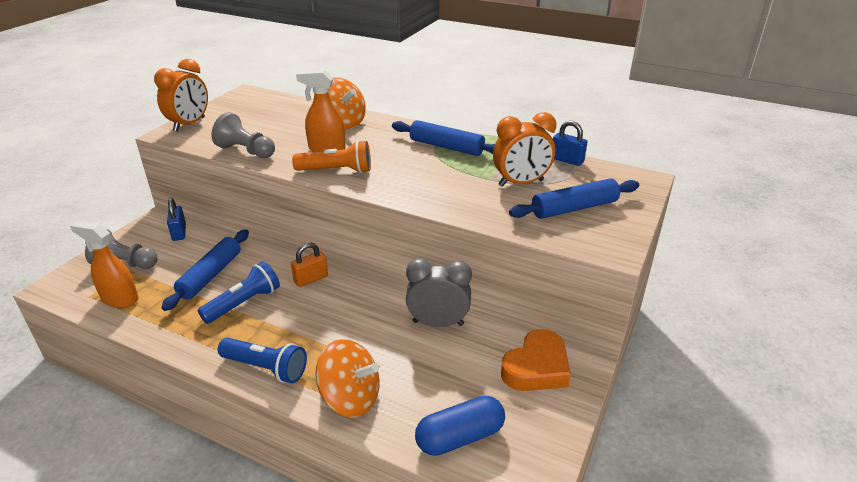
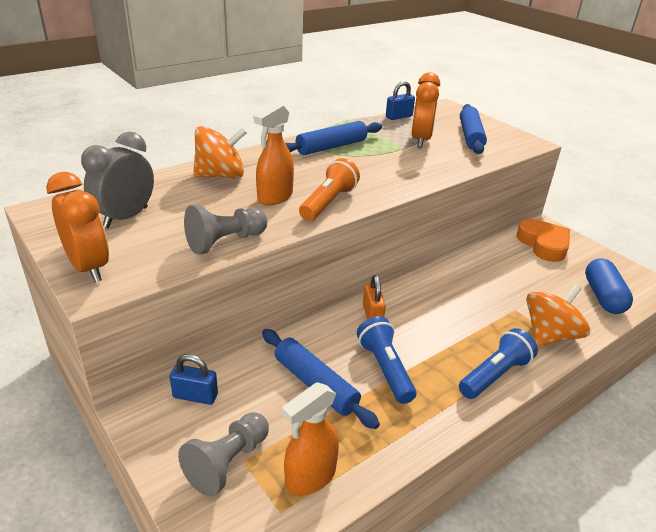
camera: 65 degrees left, 0 degrees up
(438, 323) = (476, 267): grey clock -> grey clock (126, 217)

